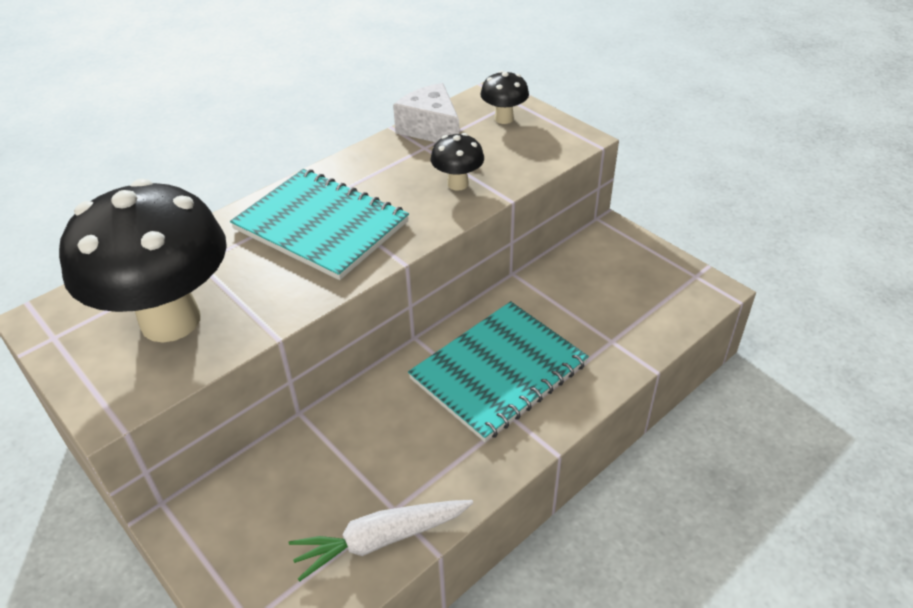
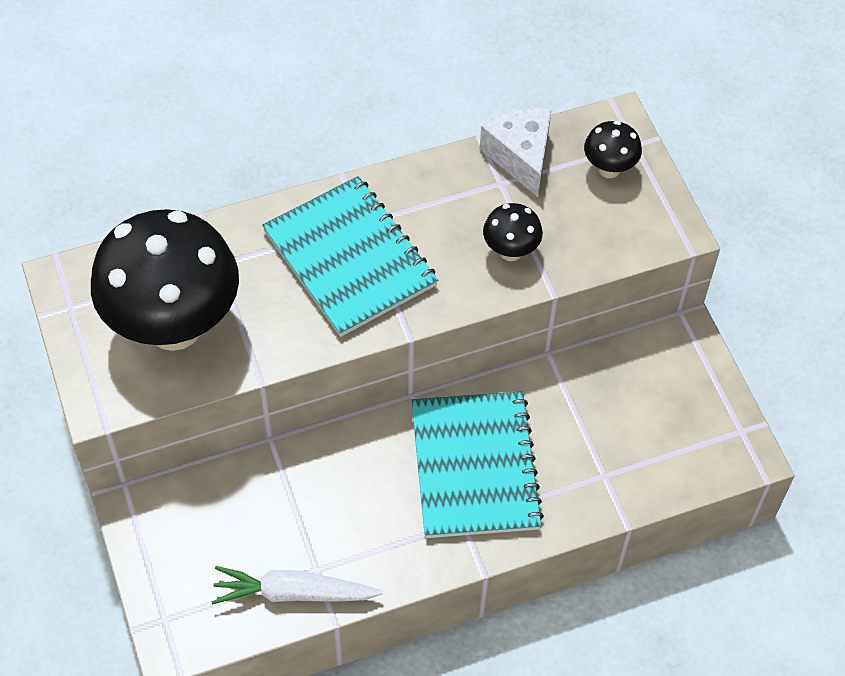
camera: 20 degrees right, 15 degrees up
(498, 371) = (474, 466): turquoise notebook -> turquoise notebook turned 75 degrees counterclockwise

